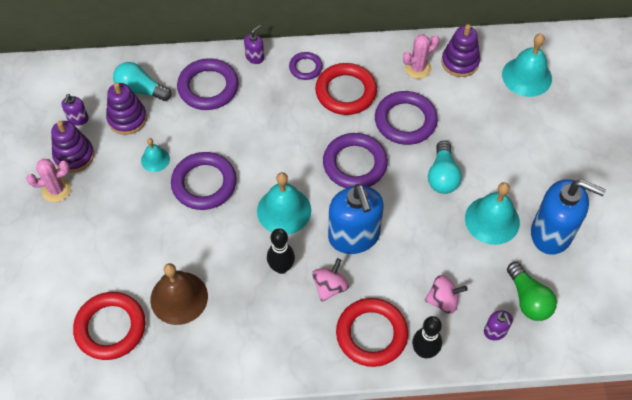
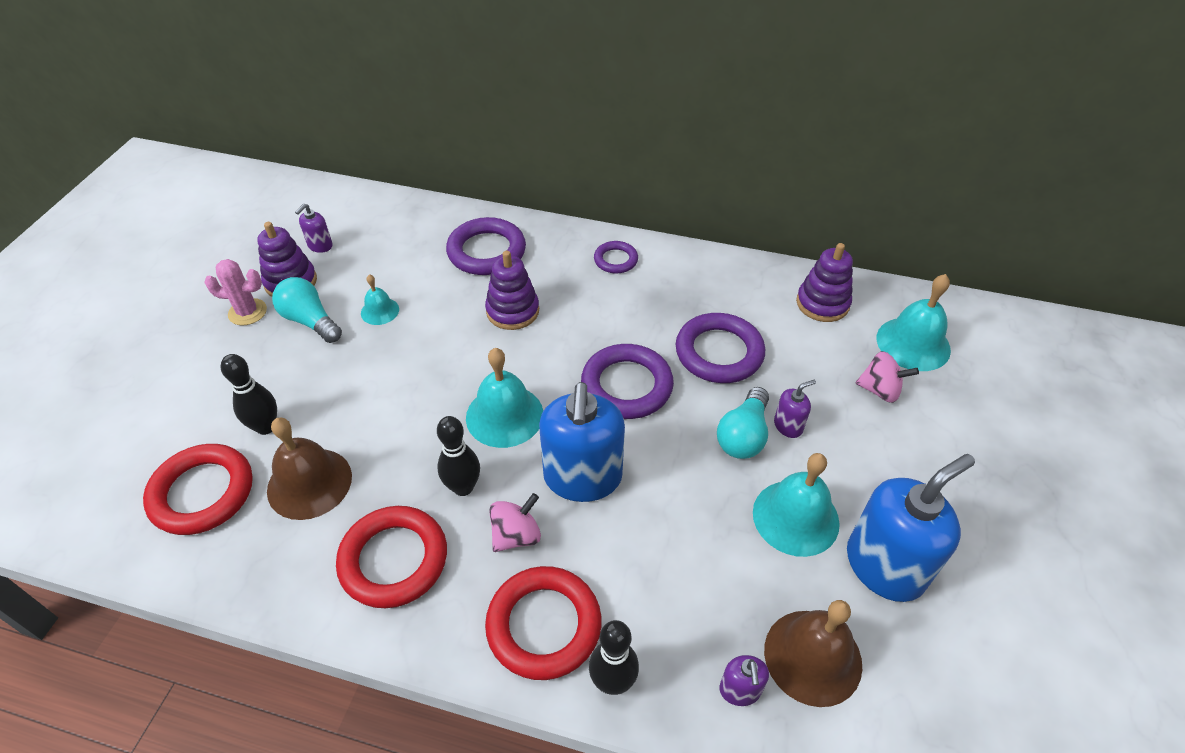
camera: 20 degrees right, 10 degrees down
(125, 270) = (266, 427): none -> black bowling pin
(127, 119) = (374, 260): purple stacking toy -> purple stacking toy (512, 311)
(141, 90) = (408, 234): turquoise light bulb -> turquoise light bulb (310, 321)
(204, 183) = (422, 354): purple ring -> none
(255, 57) = (559, 234): purple soap dispenser -> purple soap dispenser (788, 426)
(346, 92) = (654, 299): red ring -> red ring (394, 560)
(417, 68) = (761, 296): pink cactus -> none
(443, 300) = (674, 612): pink spinning top -> pink spinning top (880, 390)
(528, 299) = (812, 657): green light bulb -> brown bell
(551, 233) = (884, 566): blue soap dispenser -> blue soap dispenser turned 75 degrees counterclockwise

